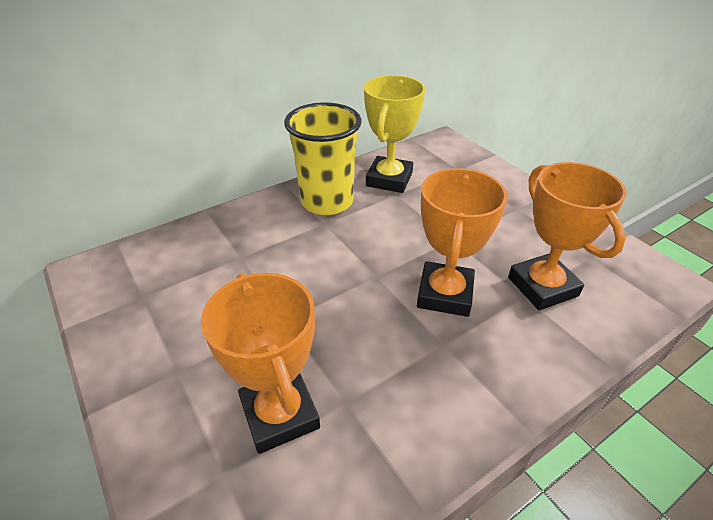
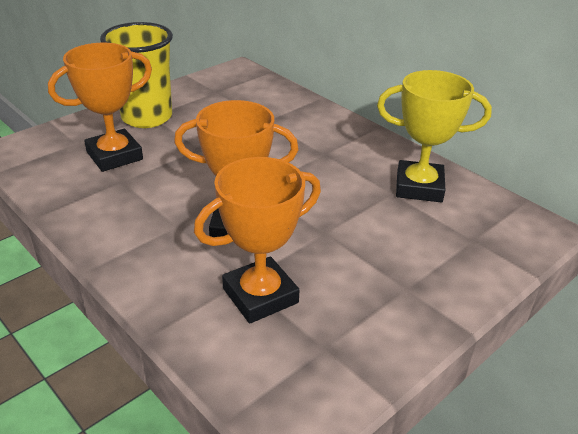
camera: 80 degrees right, 5 degrees down
(327, 202) = (358, 152): yellow cup -> yellow cup (147, 117)

